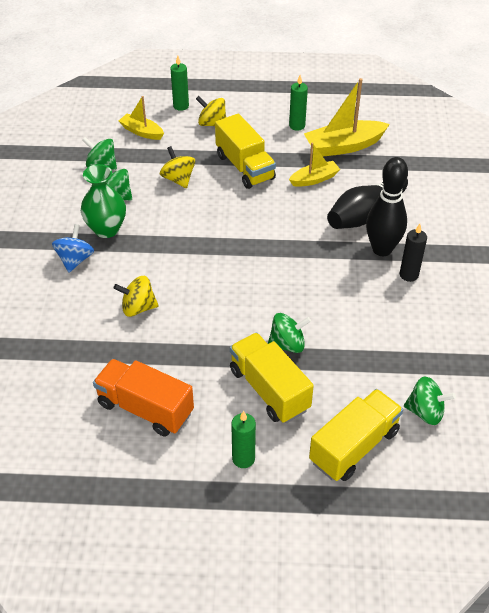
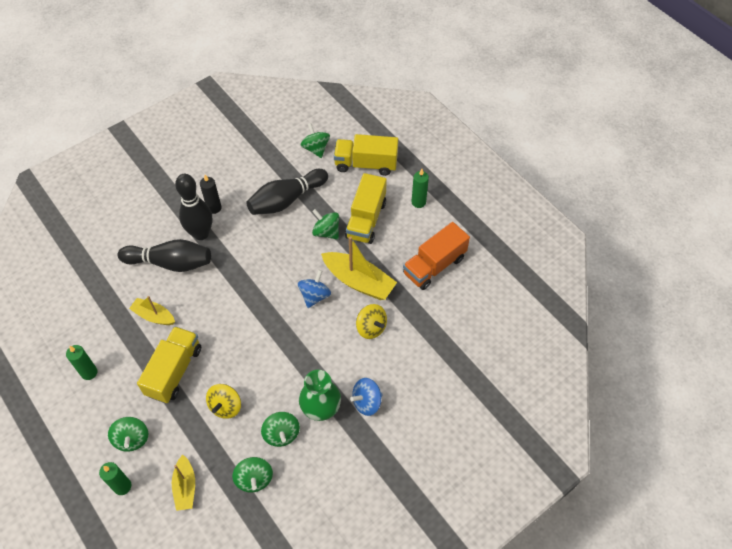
camera: 130 degrees left, 10 degrees up
(145, 408) = (434, 266): orange truck -> orange truck turned 60 degrees clockwise
(212, 124) = (132, 439): yellow spinning top -> green spinning top
(219, 289) = (315, 296): none -> blue spinning top
(344, 146) = (95, 322): yellow boat -> yellow boat (358, 281)
(365, 337) = (286, 200): none -> black bowling pin

